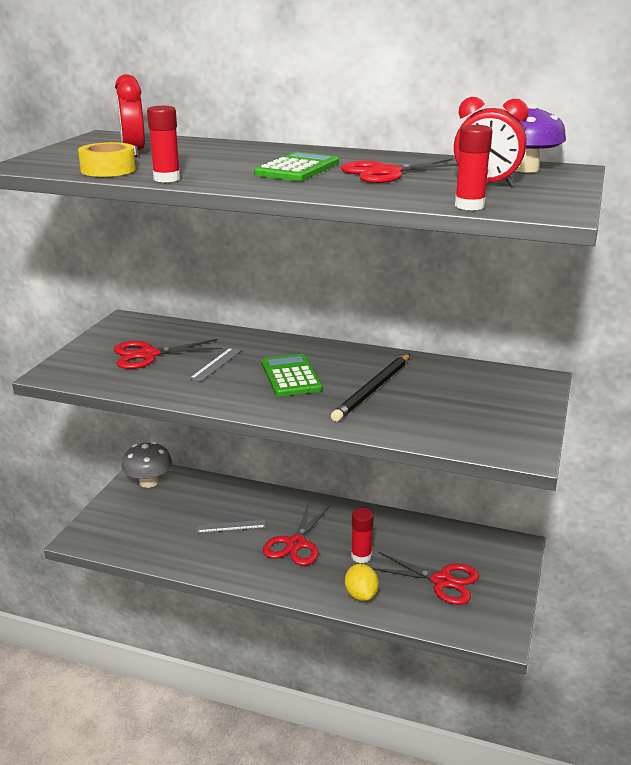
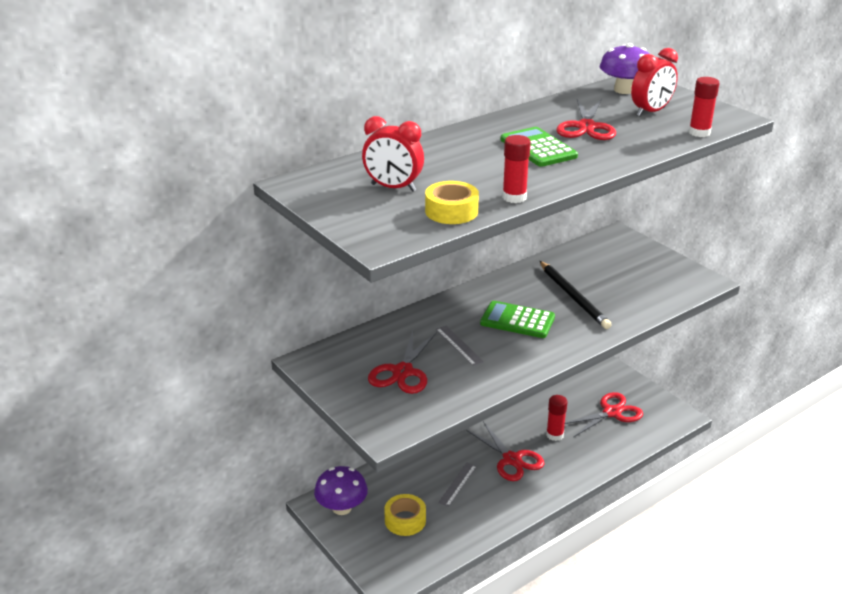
camera: 55 degrees left, 5 degrees up
(149, 482) = (342, 507): grey mushroom -> purple mushroom
(160, 517) = (405, 520): none -> yellow tape
(361, 595) = (597, 455): yellow lemon -> none

